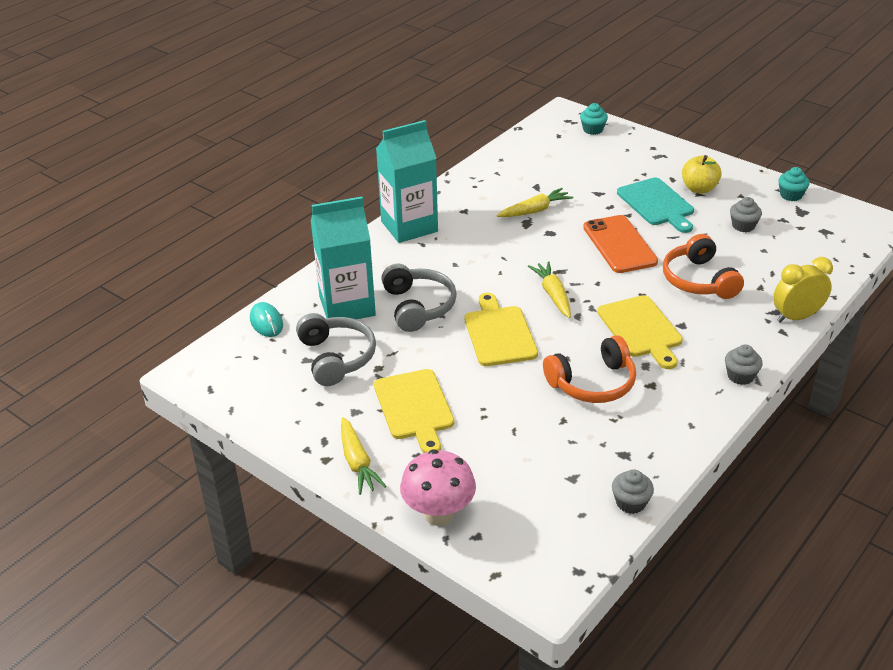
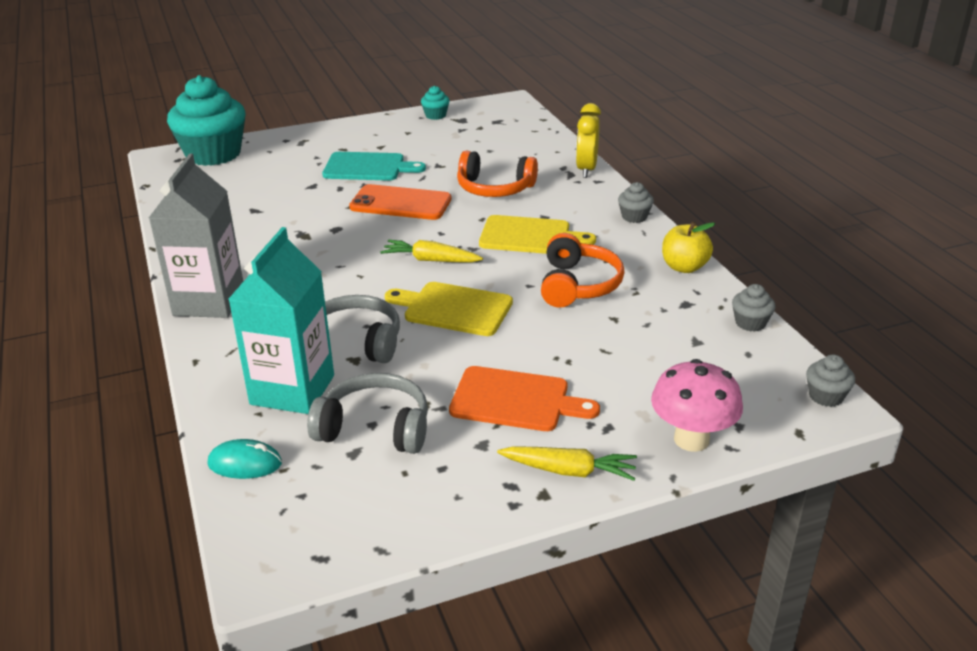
camera: 60 degrees left, 5 degrees down
(409, 226) = (209, 301): turquoise carton -> grey carton
(415, 407) = (515, 400): yellow cutting board -> orange cutting board
(535, 210) = (291, 224): yellow carrot -> none
(592, 130) = (213, 154): turquoise cupcake -> turquoise cupcake, size x2.43
(699, 189) = (374, 144): yellow apple -> yellow apple (684, 267)
(743, 226) = (448, 146): grey cupcake -> grey cupcake (826, 396)

